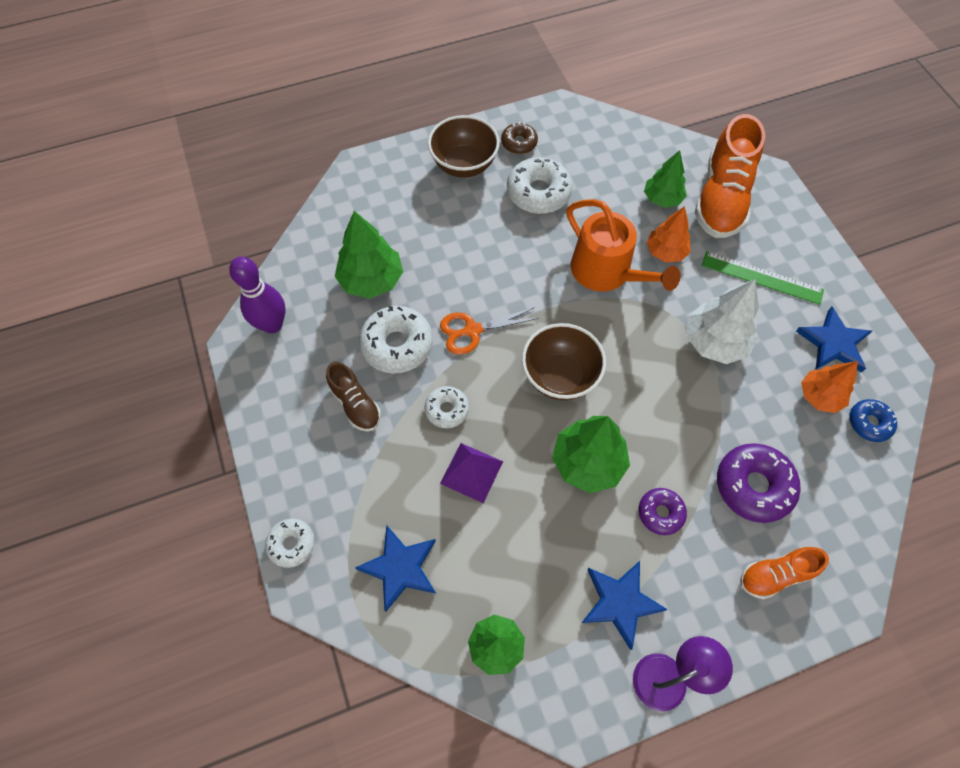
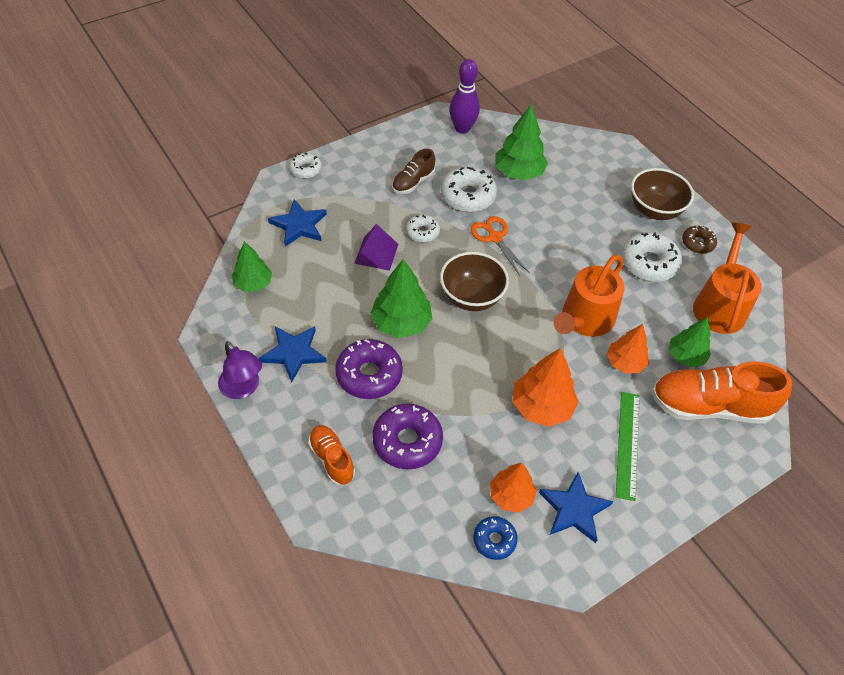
camera: 75 degrees right, 10 degrees down
(603, 151) = (719, 305): none -> orange watering can
(660, 513) = (369, 374): purple donut -> purple donut, size x1.71
(714, 341) = (541, 406): white tree -> orange tree

